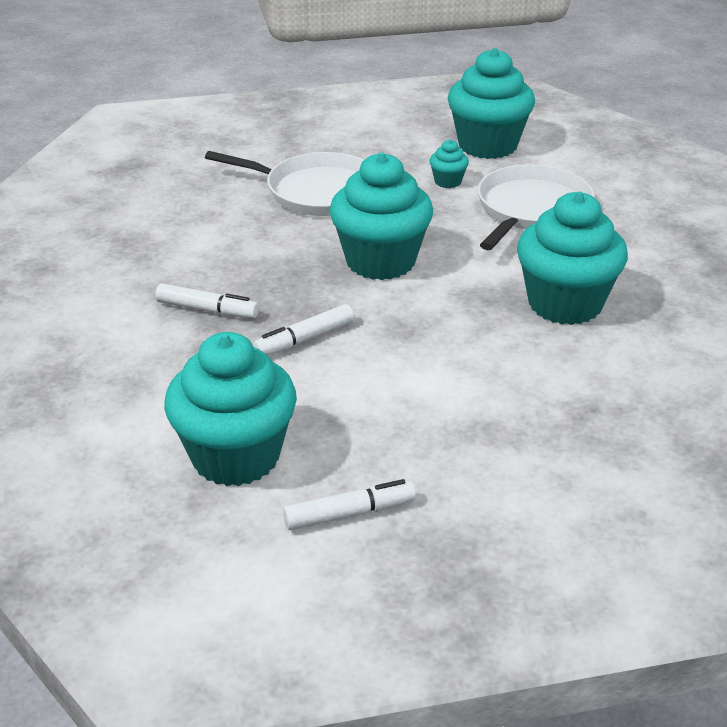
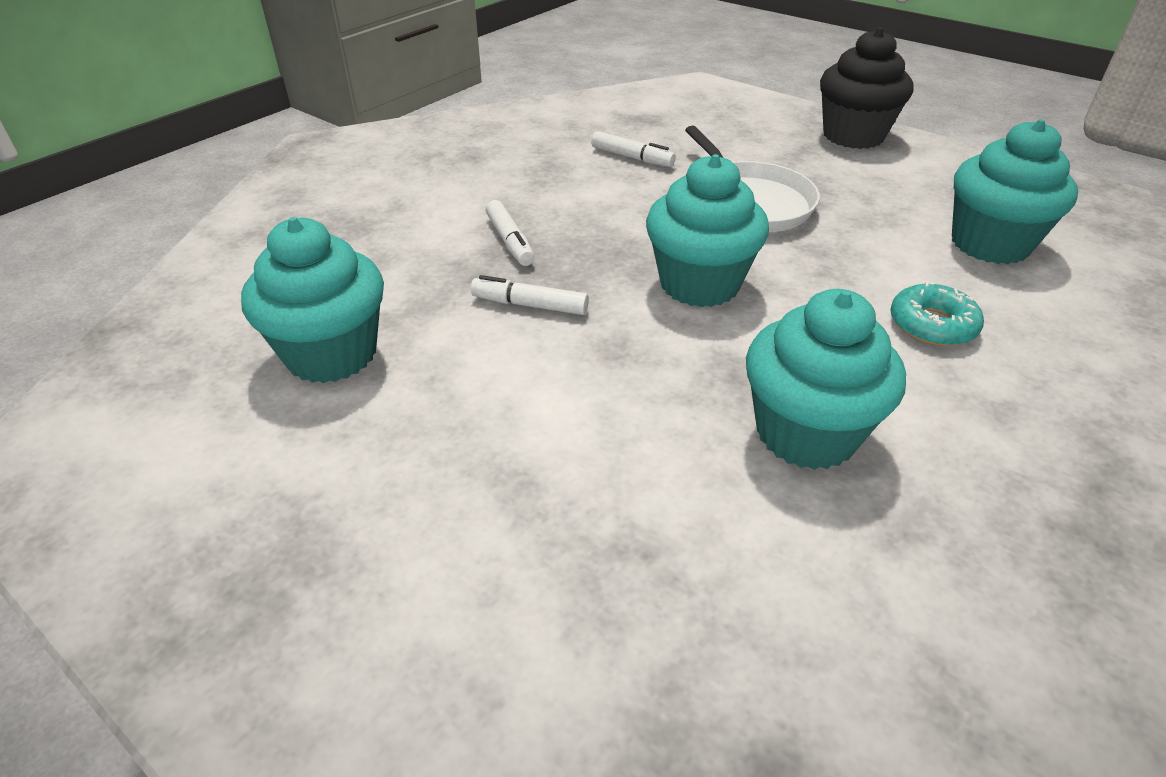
camera: 50 degrees right, 5 degrees up
(302, 109) = (853, 136): none -> black cupcake
(349, 514) = (306, 459): white marker -> white marker (632, 157)
(448, 182) = (886, 254): turquoise cupcake -> none
(531, 210) = (932, 325): white pan -> turquoise donut

